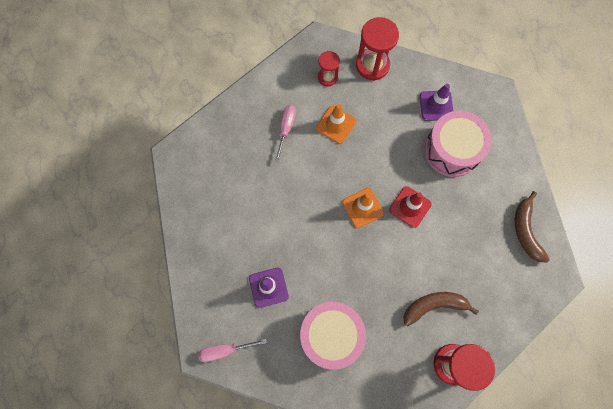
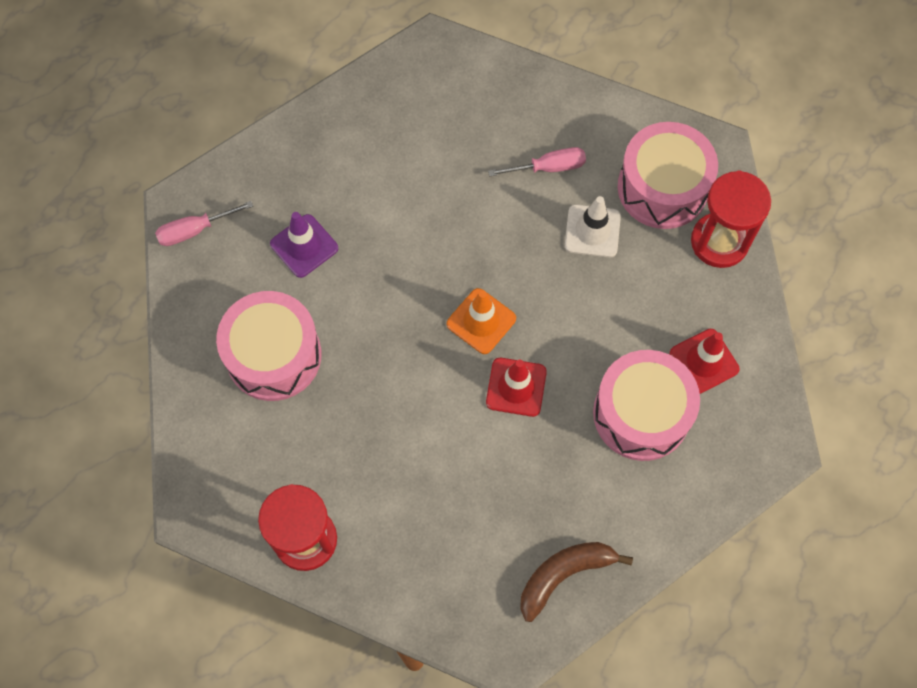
camera: 65 degrees right, 5 degrees down
(225, 350) = (195, 230): pink screwdriver -> pink screwdriver turned 75 degrees counterclockwise
(327, 77) = (662, 188): red hourglass -> pink drum
(336, 124) = (592, 231): orange traffic cone -> white traffic cone
(434, 306) = (380, 480): brown banana -> none
(436, 105) = (704, 361): purple traffic cone -> red traffic cone

